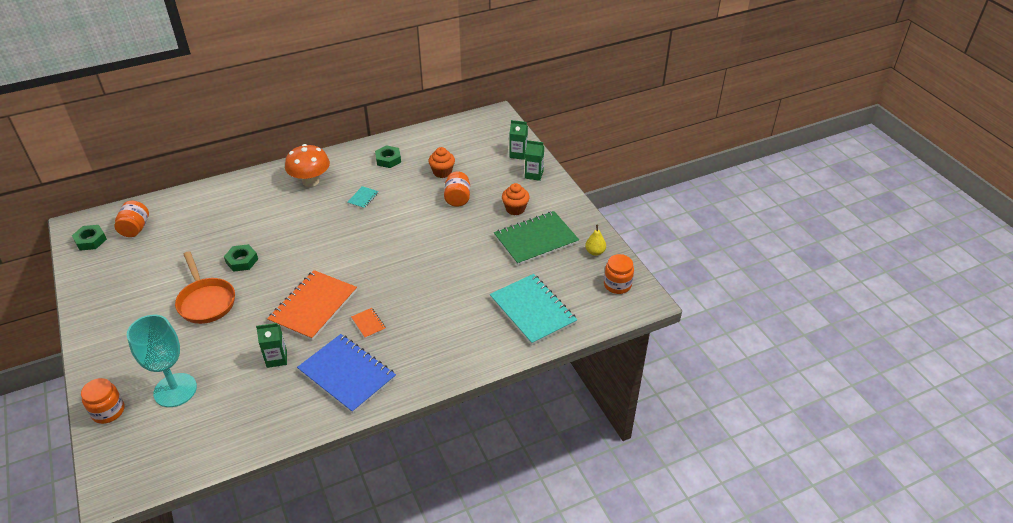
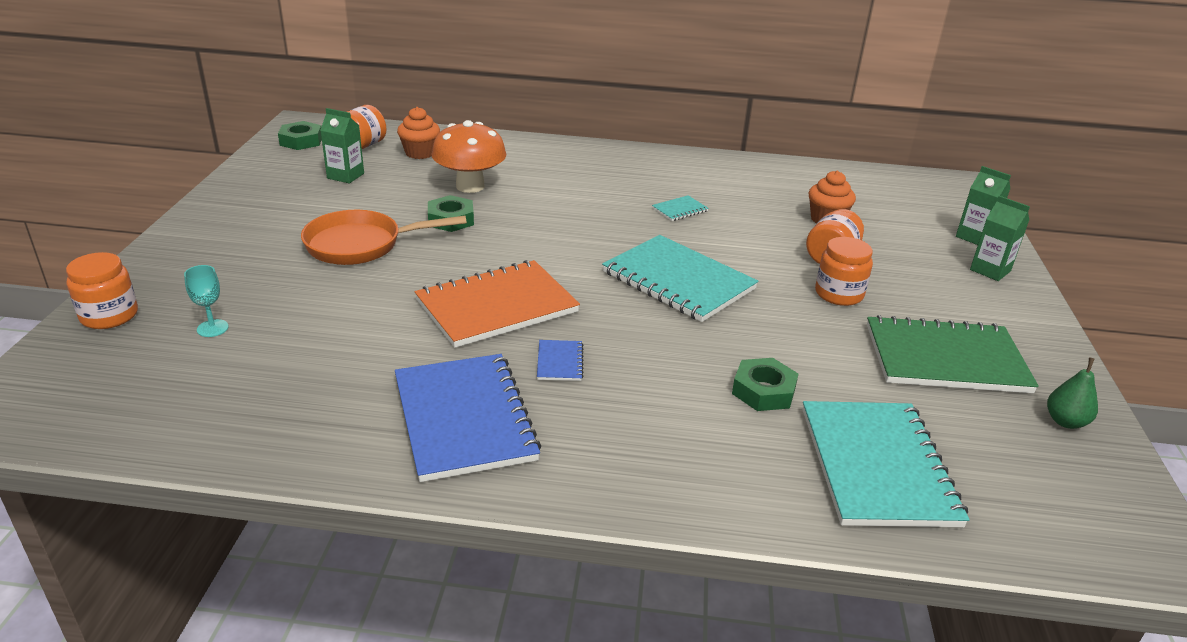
camera: 30 degrees right, 10 degrees down
(175, 390) = (212, 328): turquoise goblet -> turquoise goblet, size x0.42
(206, 301) = (361, 245): orange pan -> orange pan turned 75 degrees clockwise
(276, 358) = (382, 349): green carton -> green carton (345, 176)
(310, 181) = (620, 170): orange mushroom -> orange mushroom (470, 186)
(368, 324) = (560, 362): orange notebook -> blue notebook
(388, 159) = (751, 181): green nut -> green nut (763, 391)
(392, 248) = (678, 281): none -> turquoise notebook
(515, 209) = (928, 303): orange cupcake -> orange cupcake (420, 153)
(595, 252) = (1065, 421): yellow pear -> green pear
(617, 285) = (1096, 497): orange jar -> orange jar (839, 294)

